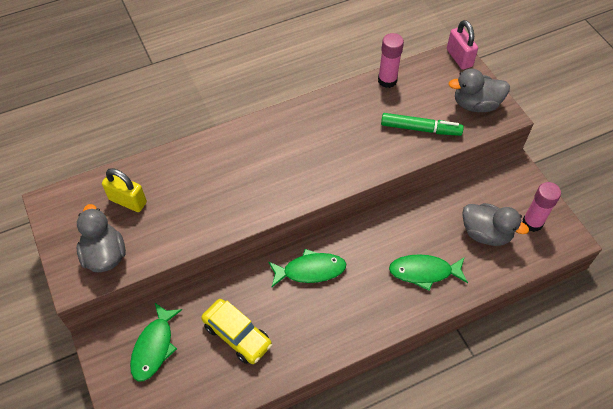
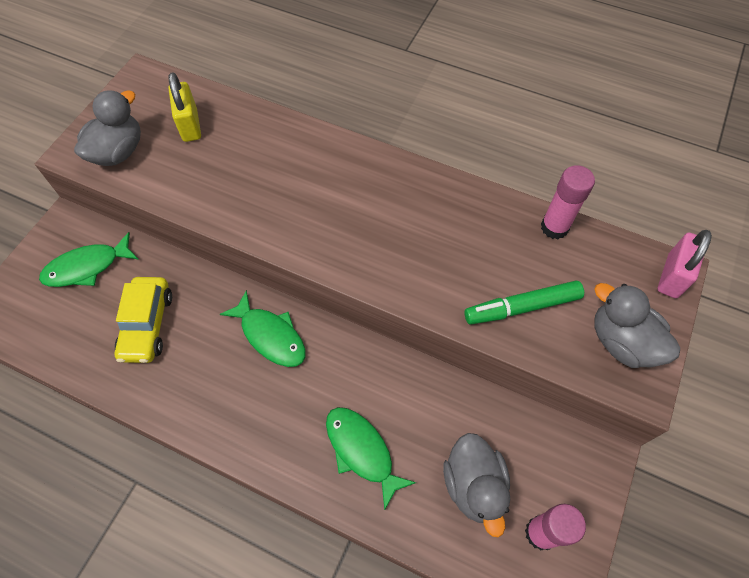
camera: 50 degrees right, 5 degrees up
(420, 129) = (522, 307): green marker -> green marker turned 105 degrees clockwise

